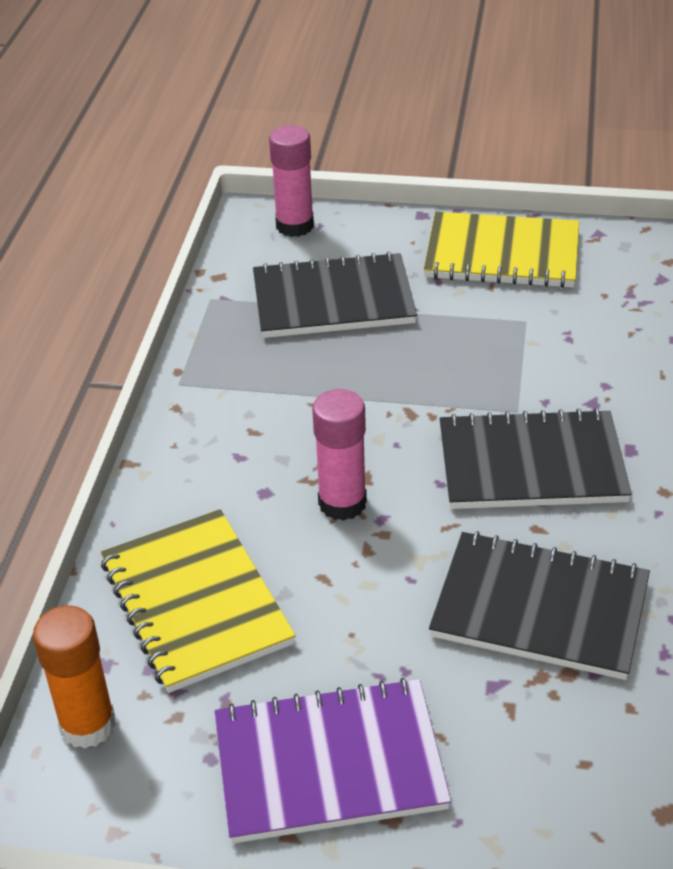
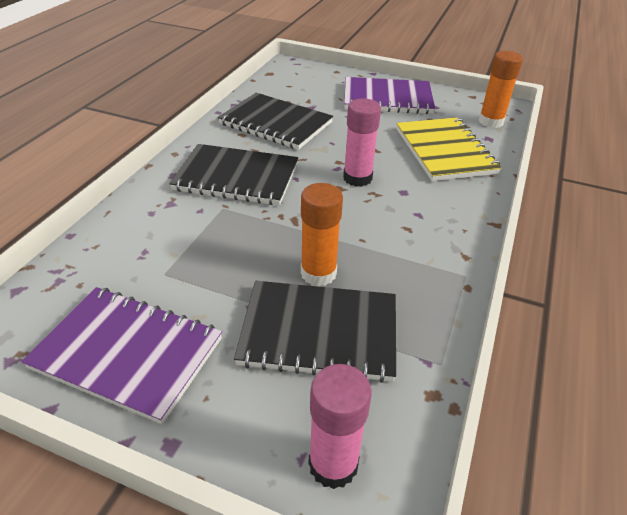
camera: 170 degrees left, 0 degrees up
(353, 353) = (318, 273): none -> orange glue stick
(502, 254) = (127, 354): yellow notebook -> purple notebook

